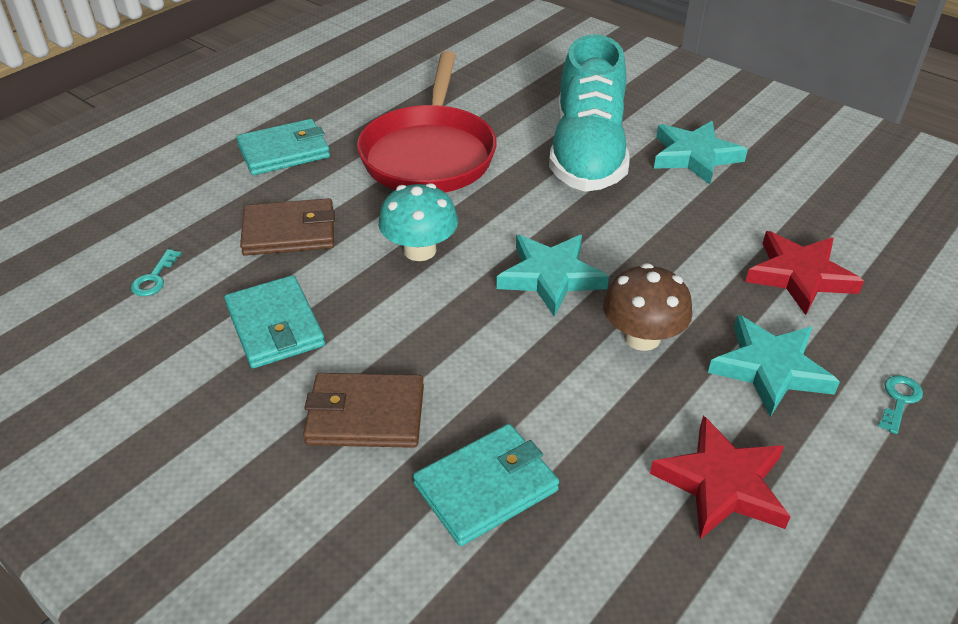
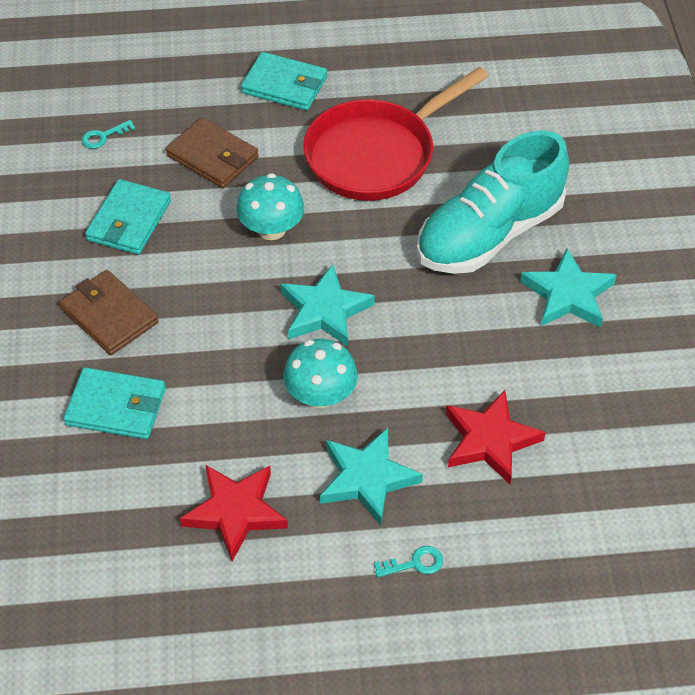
camera: 45 degrees right, 10 degrees up
(642, 337) = (321, 395): brown mushroom -> turquoise mushroom

